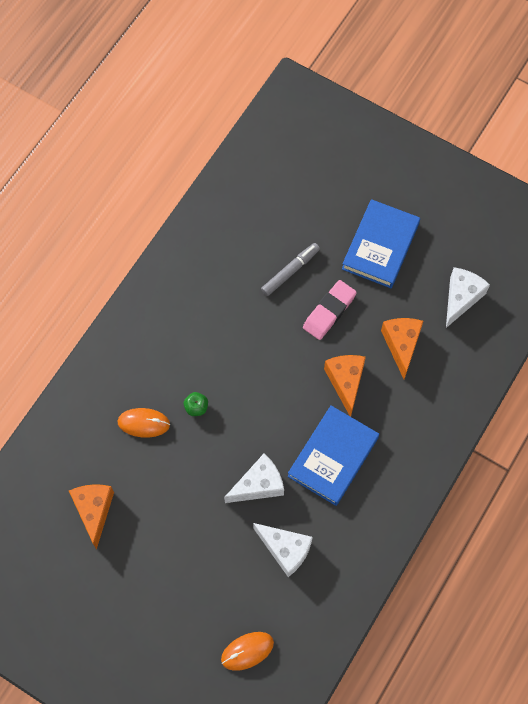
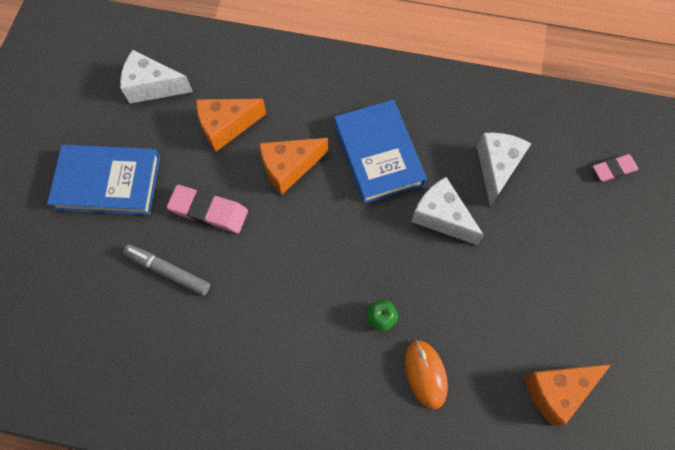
camera: 110 degrees left, 0 degrees up
(247, 651) = (613, 169): orange mouse -> pink eraser
(333, 457) = (378, 154): blue book -> blue book turned 60 degrees clockwise

